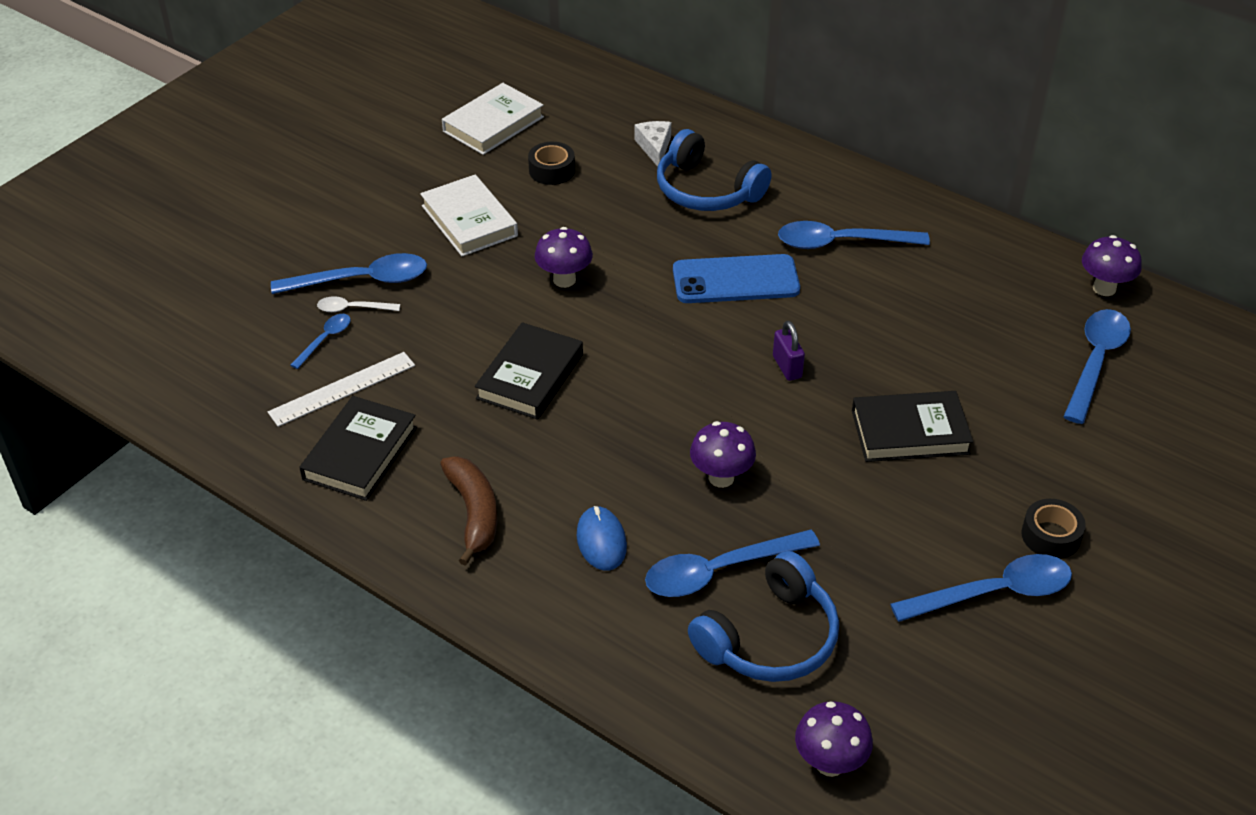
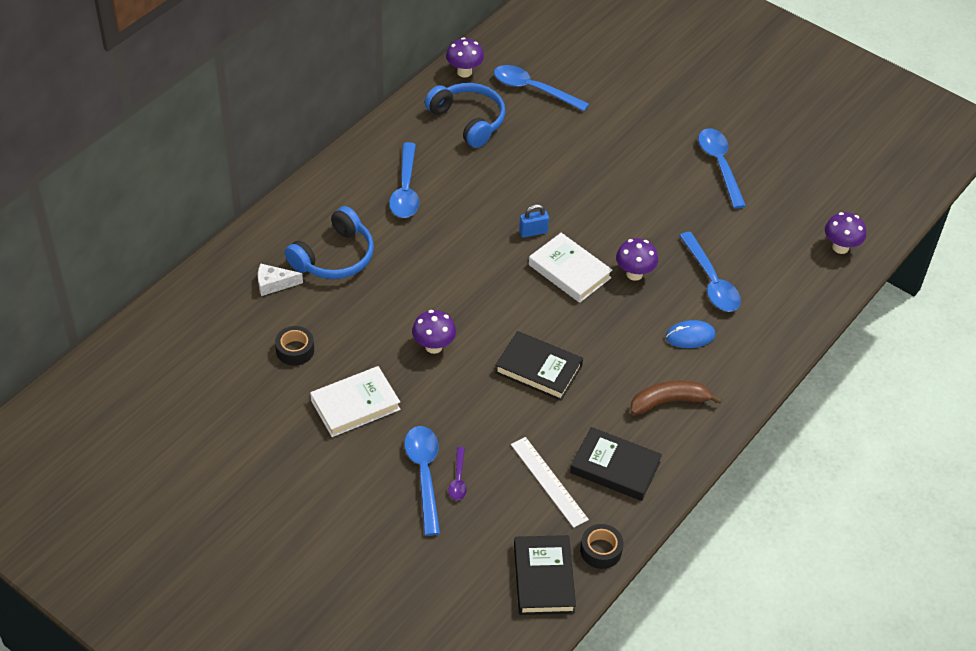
camera: 90 degrees left, 5 degrees up
(325, 339) = (493, 495): blue spoon -> none
(352, 309) = (458, 479): white spoon -> purple spoon
(493, 124) = (222, 388): white book -> white book (569, 271)
(735, 280) = (442, 250): blue phone -> none
(770, 638) = (759, 263): blue headphones -> blue headphones (468, 120)
(787, 367) = (533, 232): purple padlock -> blue padlock
(910, 432) = (594, 181): black book -> black book (544, 578)
(1050, 536) = (676, 135): black tape -> black tape (601, 550)

